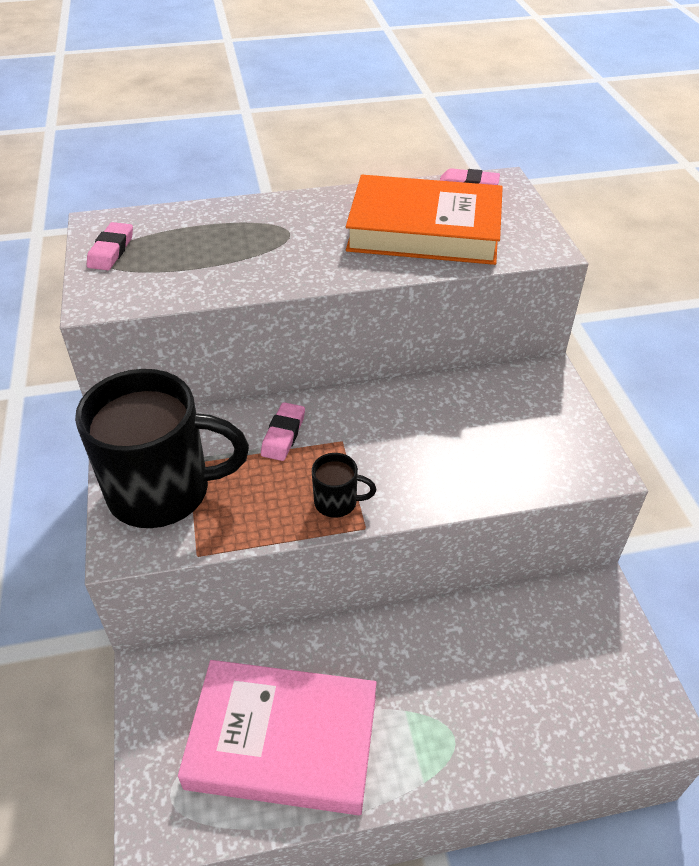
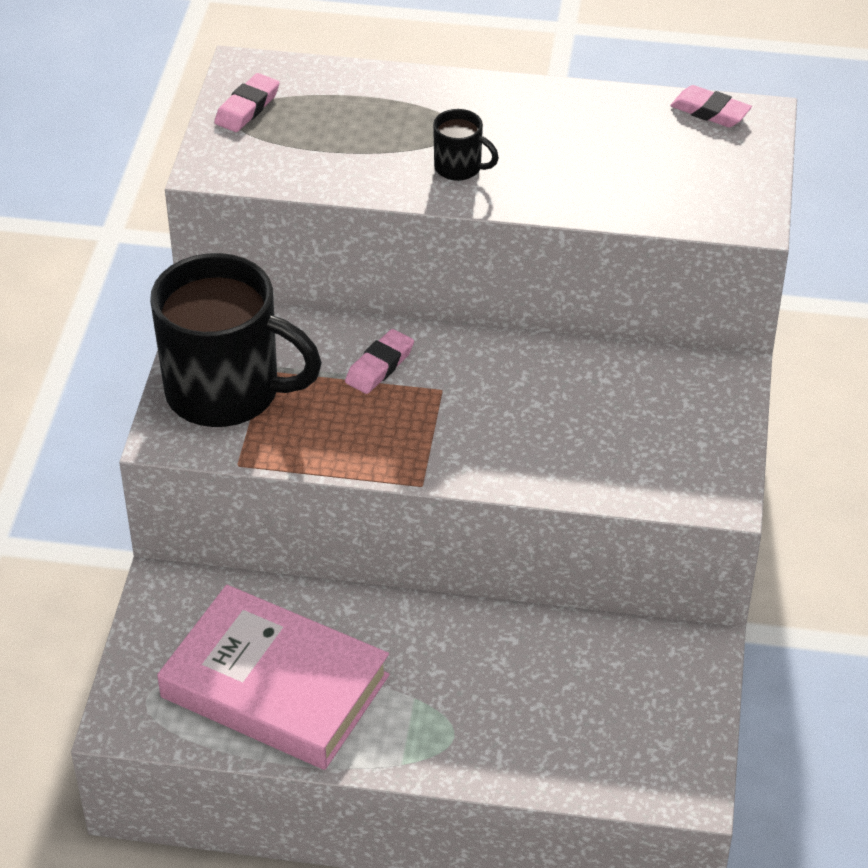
camera: 20 degrees right, 0 degrees up
(337, 502) = (405, 452): black mug -> black mug (459, 168)
(424, 230) = (617, 162): orange book -> none

